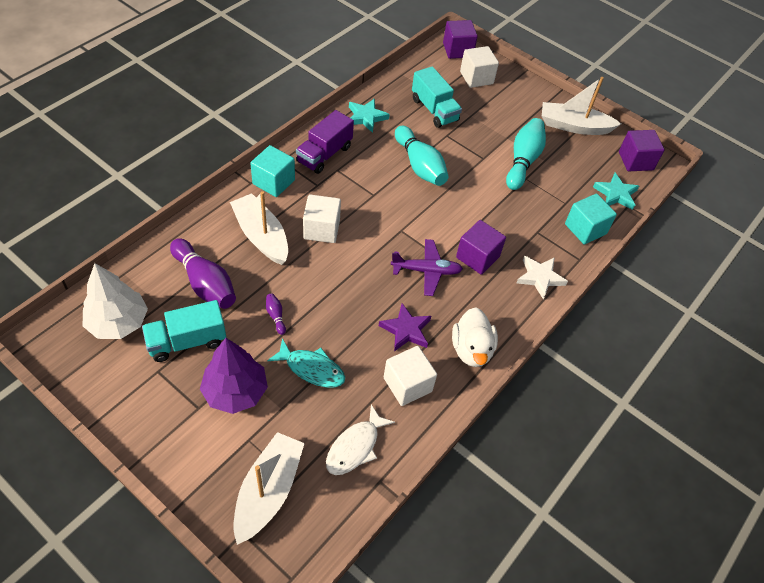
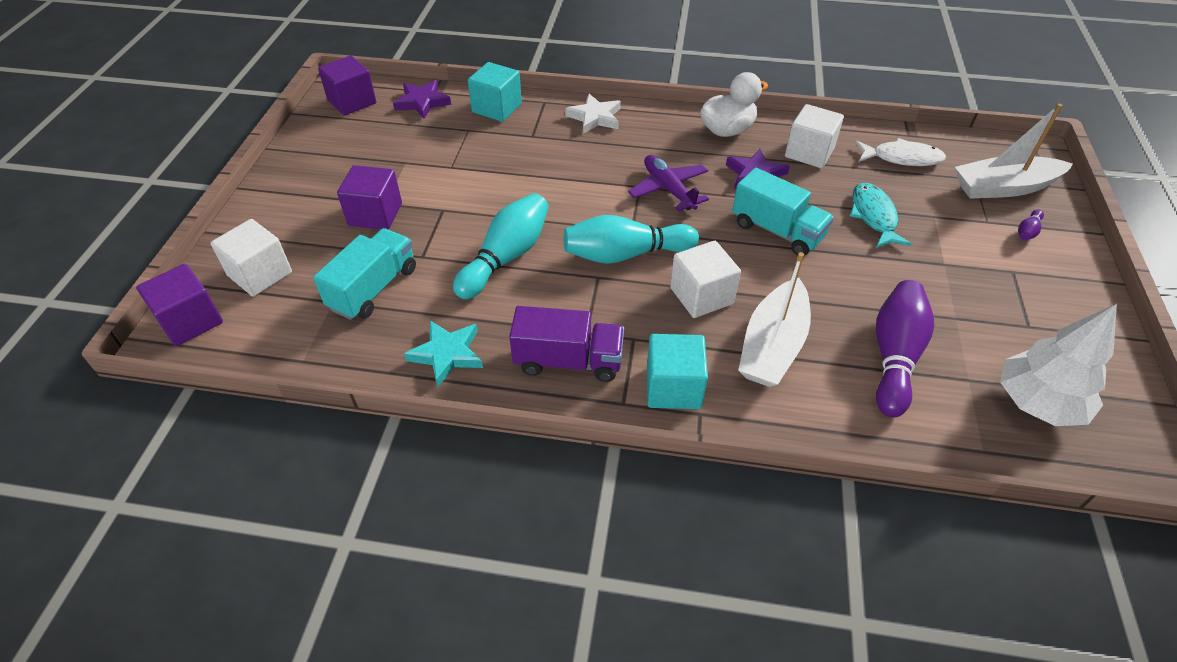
camera: 115 degrees left, 5 degrees down
(187, 341) = (972, 324): turquoise truck -> turquoise truck (777, 231)
(235, 392) = (964, 254): purple tree -> none
(276, 316) = (855, 271): purple bowling pin -> purple bowling pin (1027, 231)
(477, 257) = (611, 162): purple cube -> purple cube (375, 214)
(523, 161) = (421, 177): turquoise bowling pin -> turquoise bowling pin (625, 254)
(574, 126) = (318, 158): white boat -> none
(615, 194) = (422, 102): turquoise star -> purple star

